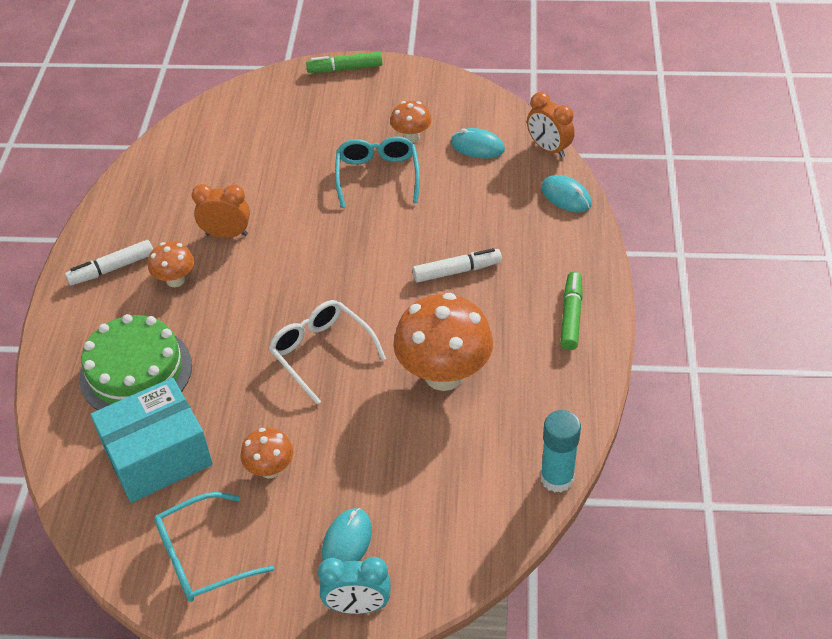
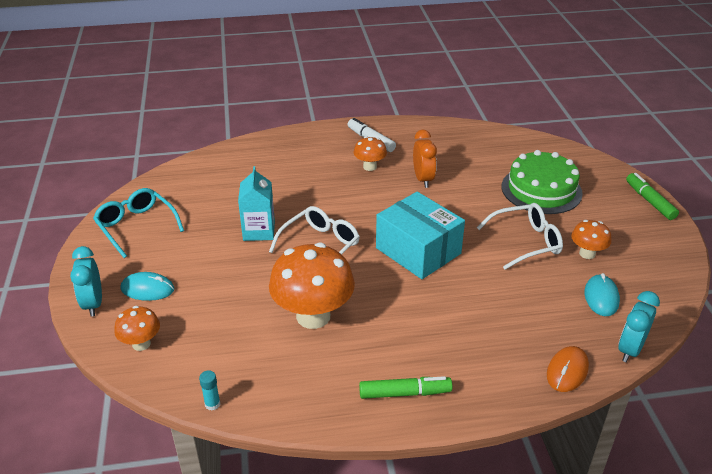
camera: 75 degrees right, 10 degrees down
(136, 371) = (284, 168): green cake -> green cake (541, 190)
(158, 456) = (215, 192): turquoise box -> turquoise box (418, 251)
(268, 412) = (259, 231): none -> turquoise carton
(270, 469) = (209, 241): orange mushroom -> orange mushroom (141, 344)
(377, 176) = (526, 242): turquoise glasses -> white glasses
(457, 271) = (433, 307): white marker -> none
(548, 149) = (630, 349): orange clock -> turquoise clock
(557, 478) = (212, 404): turquoise glue stick -> turquoise glue stick, size x0.51
(566, 196) = (567, 371): turquoise mouse -> orange mouse

